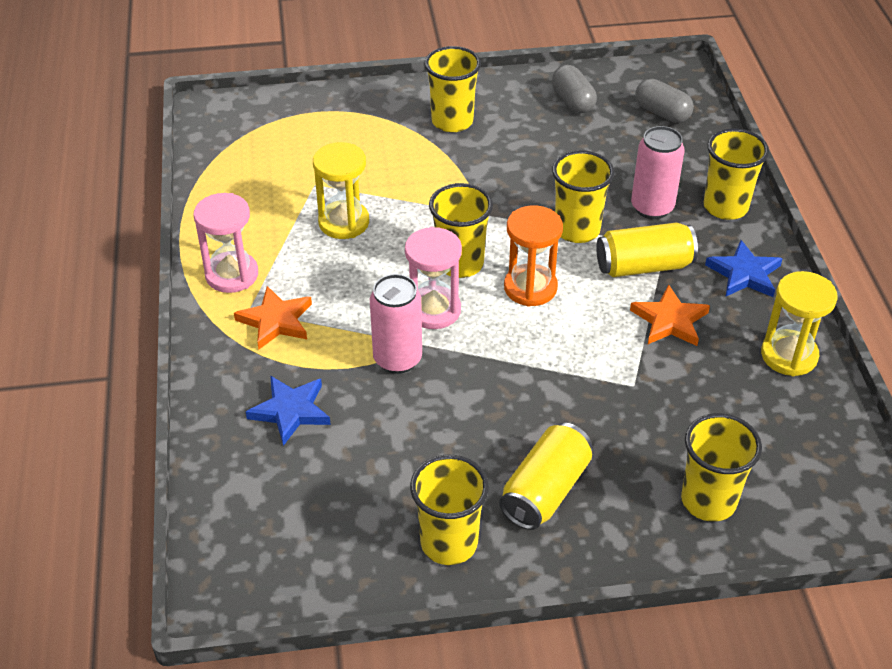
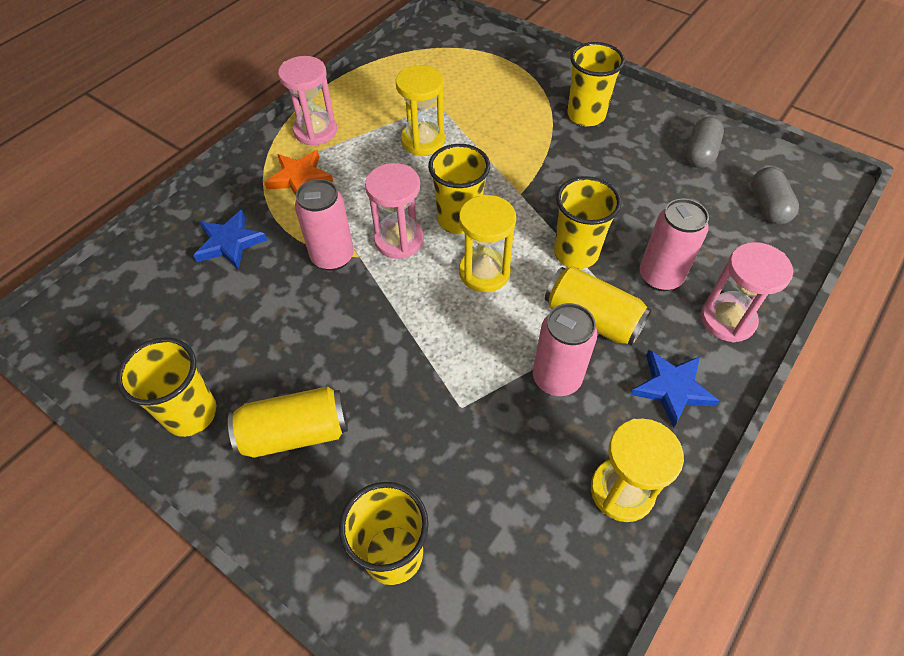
camera: 45 degrees right, 10 degrees up
(530, 288) = (484, 272): orange hourglass -> yellow hourglass
(669, 321) = (556, 378): orange star -> pink can
(725, 207) = (727, 319): yellow cup -> pink hourglass

